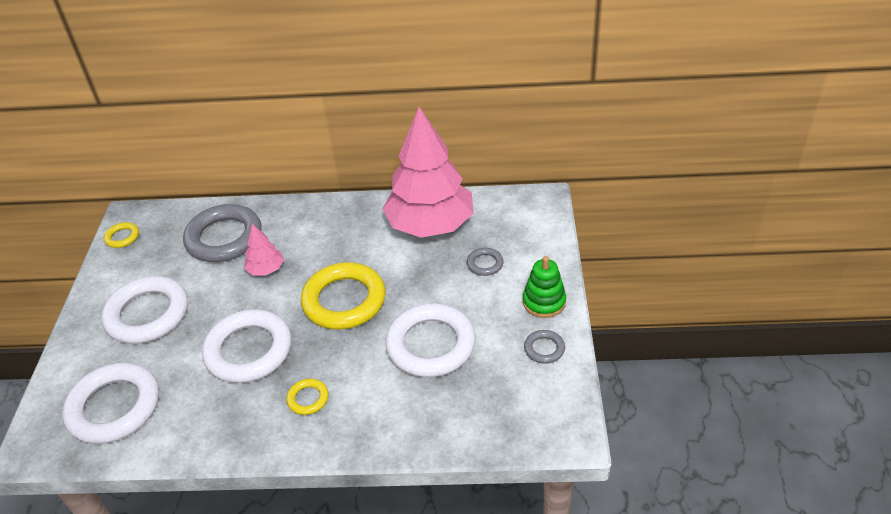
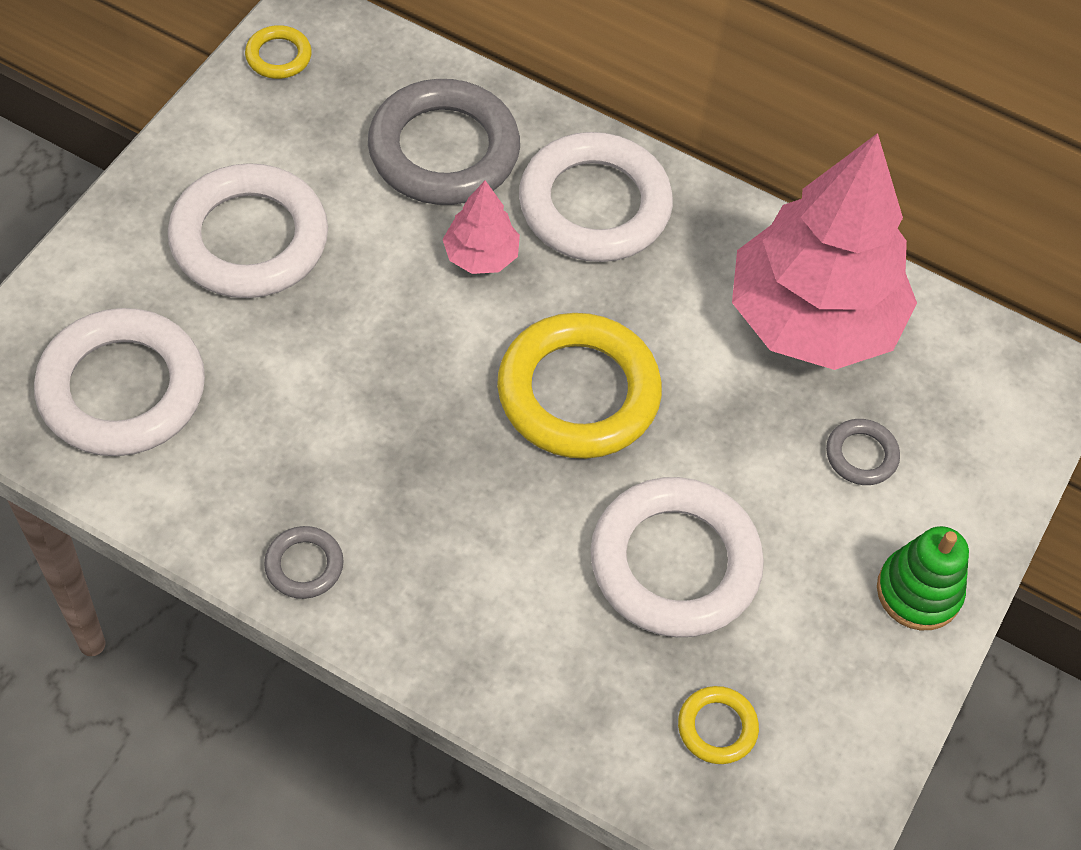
camera: 20 degrees right, 15 degrees up
(249, 350) = (374, 402): white ring -> white ring (594, 205)
(308, 399) = (422, 549): yellow ring -> yellow ring (717, 727)
(544, 349) = (861, 683): grey ring -> grey ring (304, 565)

